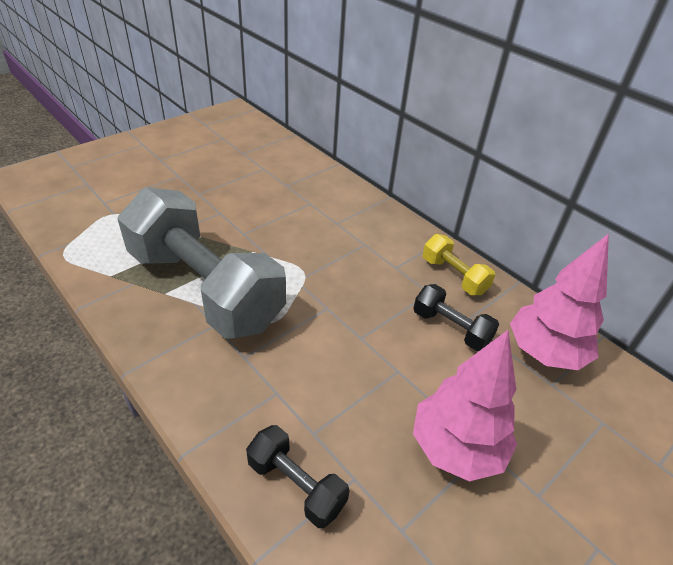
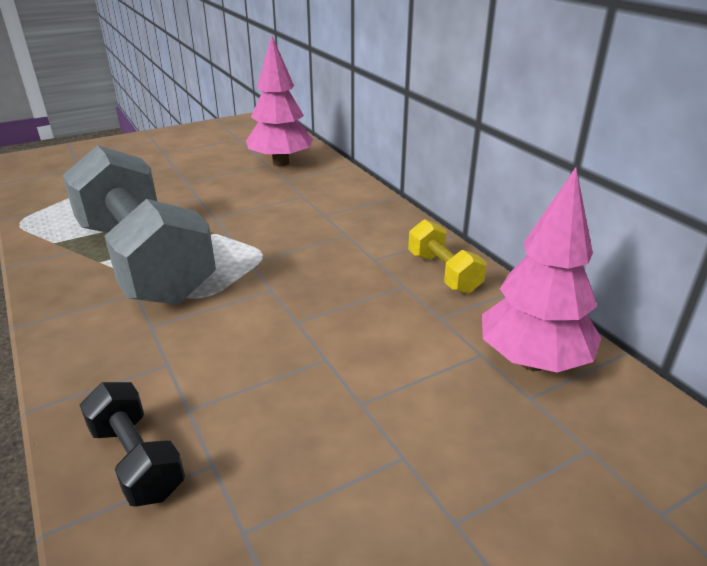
camera: 15 degrees right, 10 degrees down
(451, 328) = (415, 323): black dumbbell -> none
(456, 448) = (362, 449): pink tree -> pink tree (281, 163)

